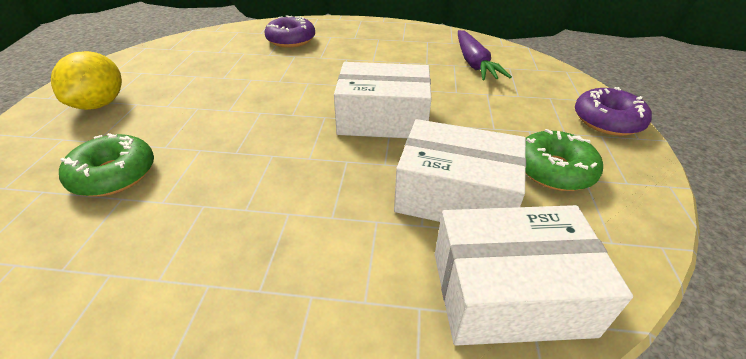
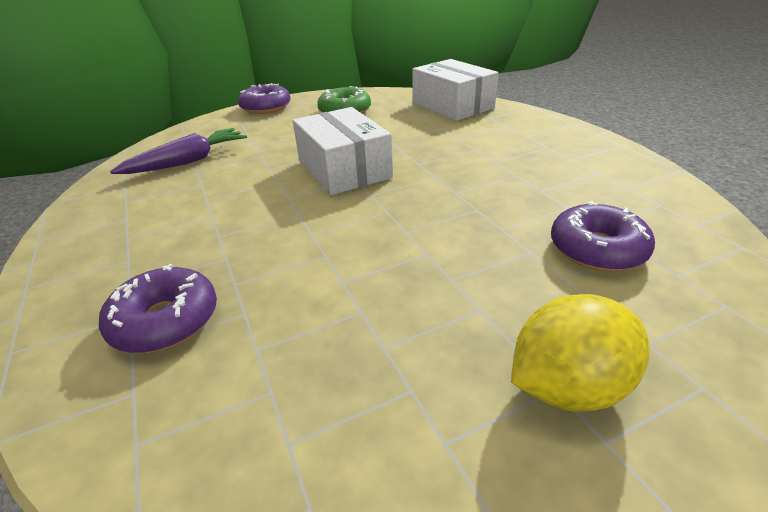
camera: 120 degrees left, 5 degrees down
(114, 175) = (597, 249): green donut -> purple donut
(455, 195) = (404, 126): white box -> none

